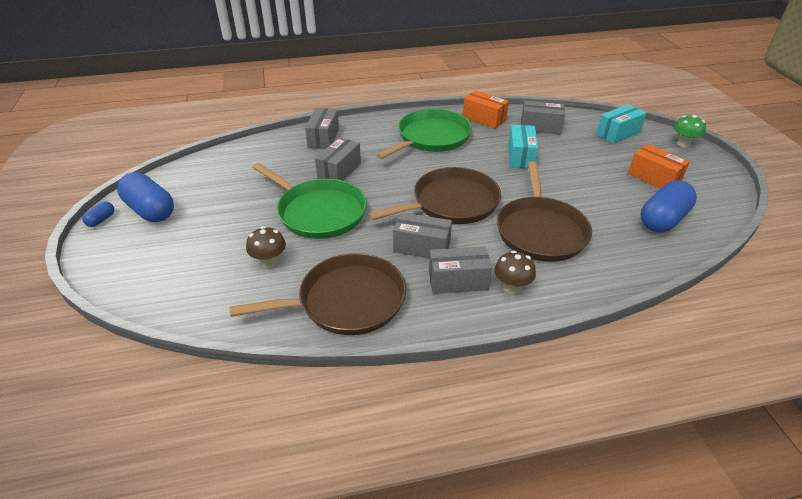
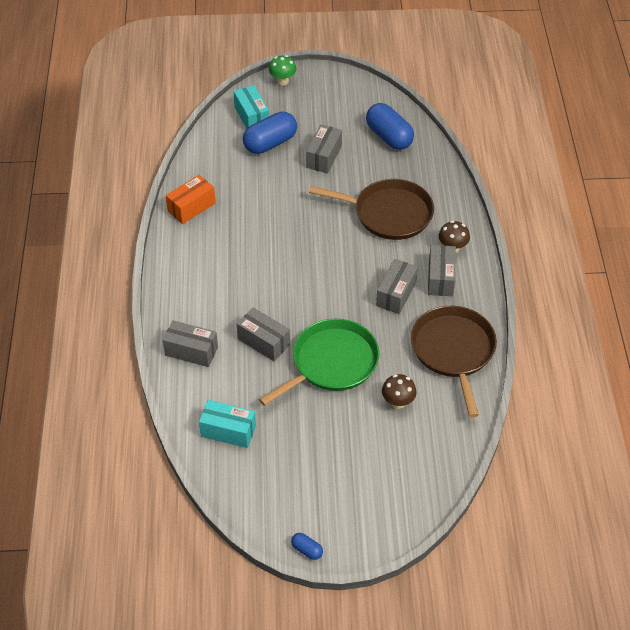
camera: 80 degrees left, 10 degrees up
(150, 210) = (299, 506): blue capsule -> blue capsule (270, 143)
(431, 138) = (218, 258): green pan -> none
(451, 203) = (338, 263): brown pan -> none
(520, 156) = (273, 197): turquoise box -> turquoise box (228, 431)
(540, 127) = (223, 168): grey box -> grey box (324, 157)
(654, 178) = (331, 120): orange box -> none

